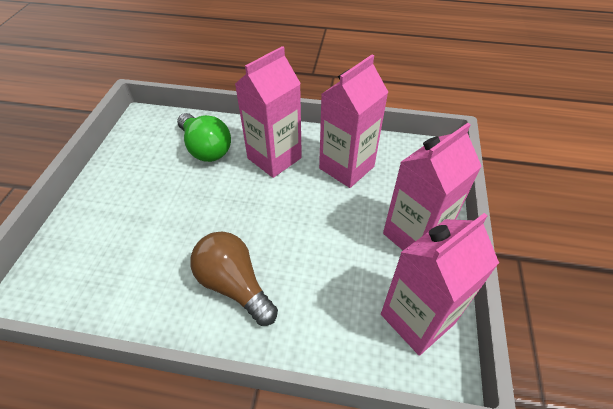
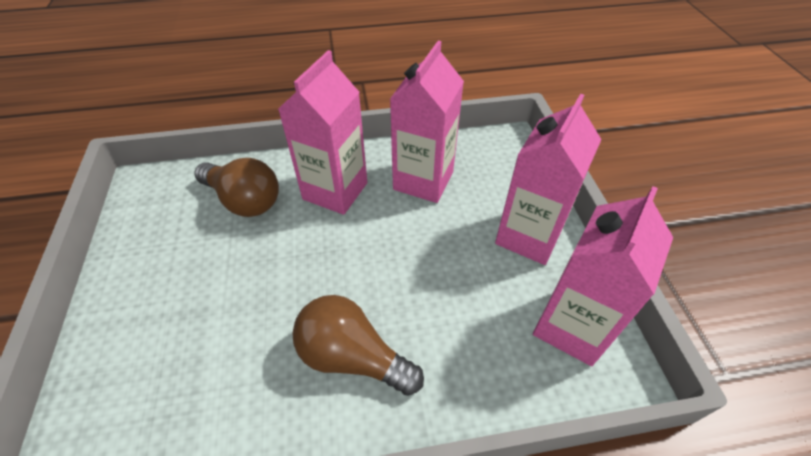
camera: 20 degrees left, 0 degrees up
(206, 148) = (244, 200): green light bulb -> brown light bulb

